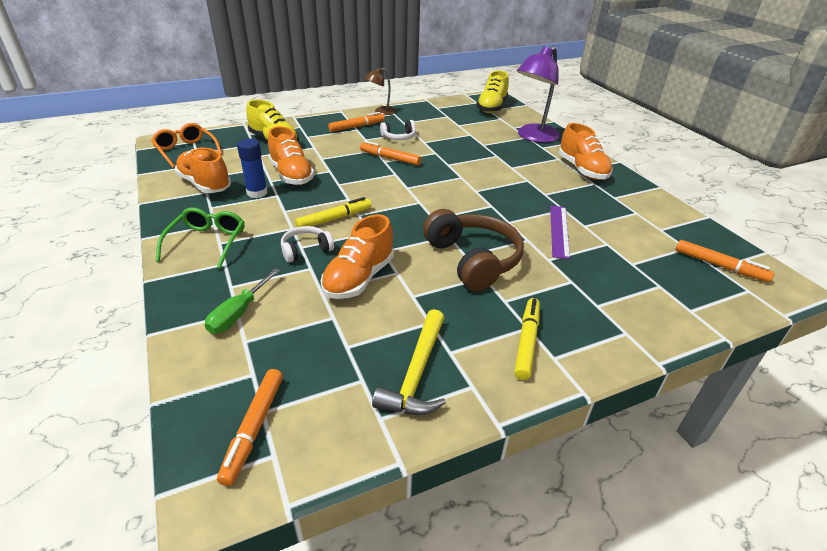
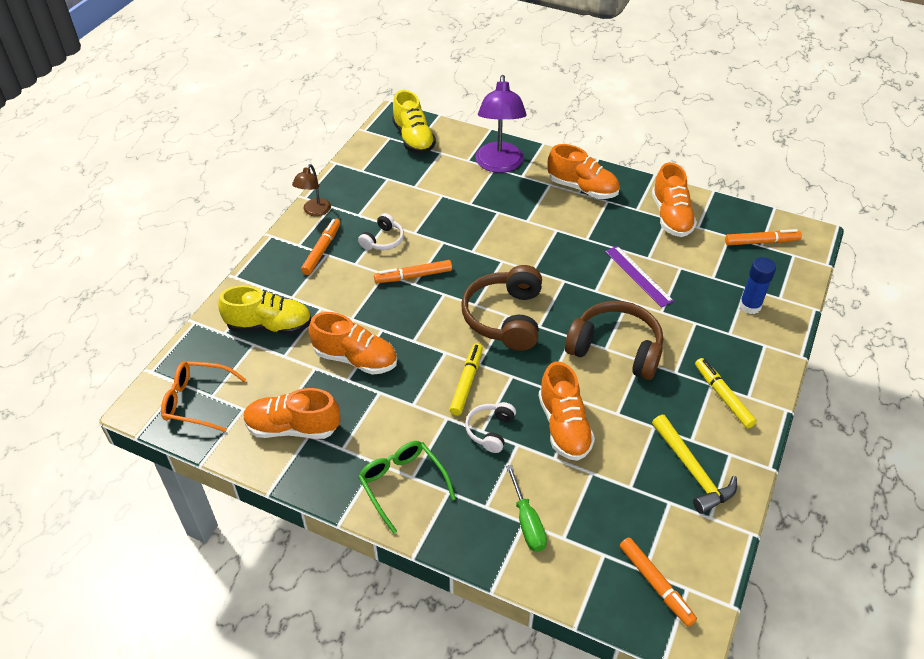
camera: 40 degrees left, 10 degrees up
(257, 193) = (358, 402): blue glue stick -> blue glue stick (750, 306)
(416, 203) = (505, 318): none -> brown headphones
(641, 213) = (671, 216): none -> orange shoe

